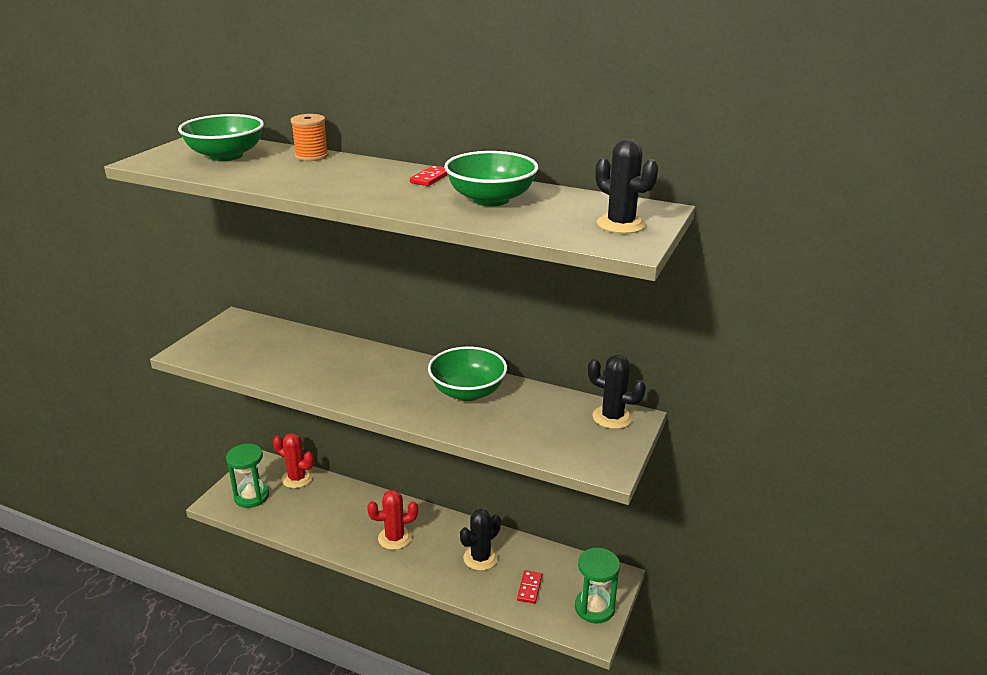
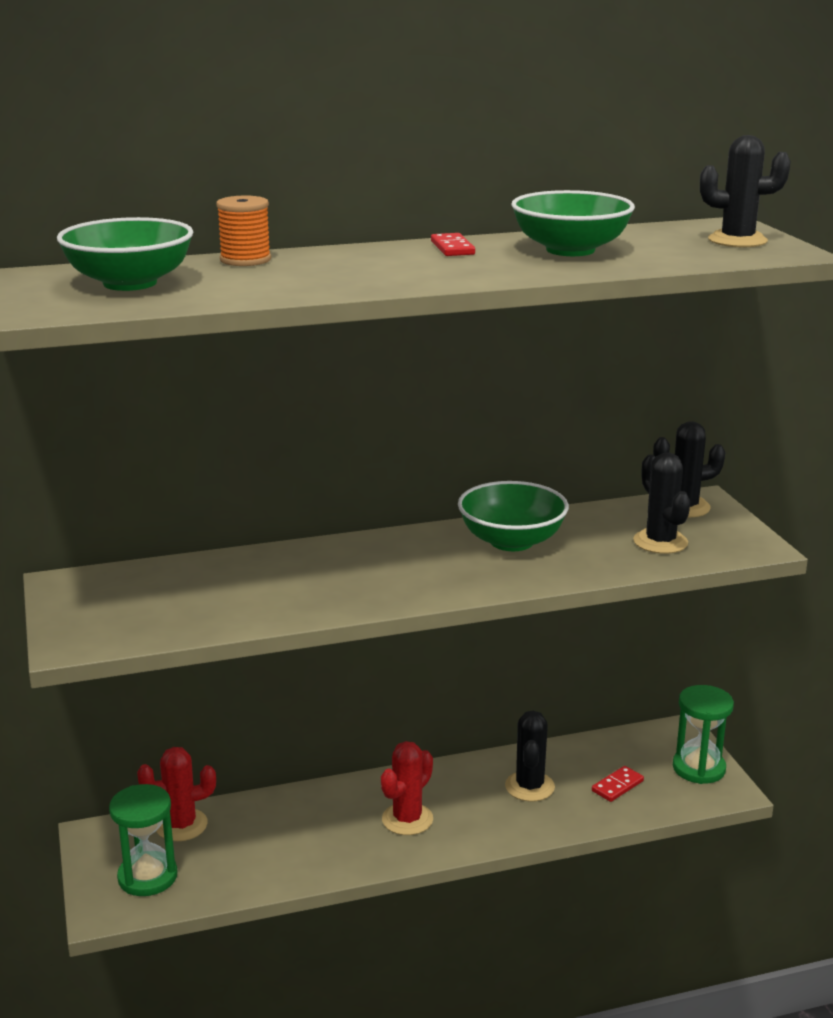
camera: 40 degrees left, 5 degrees down
(529, 588) = (617, 786): red domino -> red domino turned 75 degrees clockwise
(552, 434) = (660, 542): none -> black cactus

